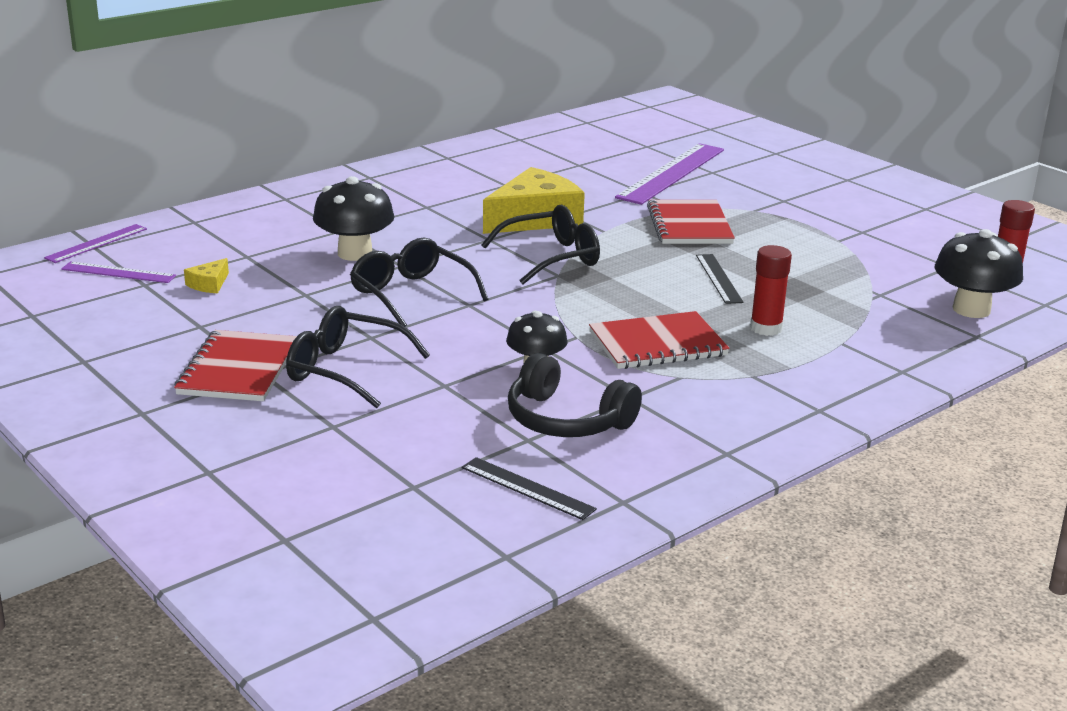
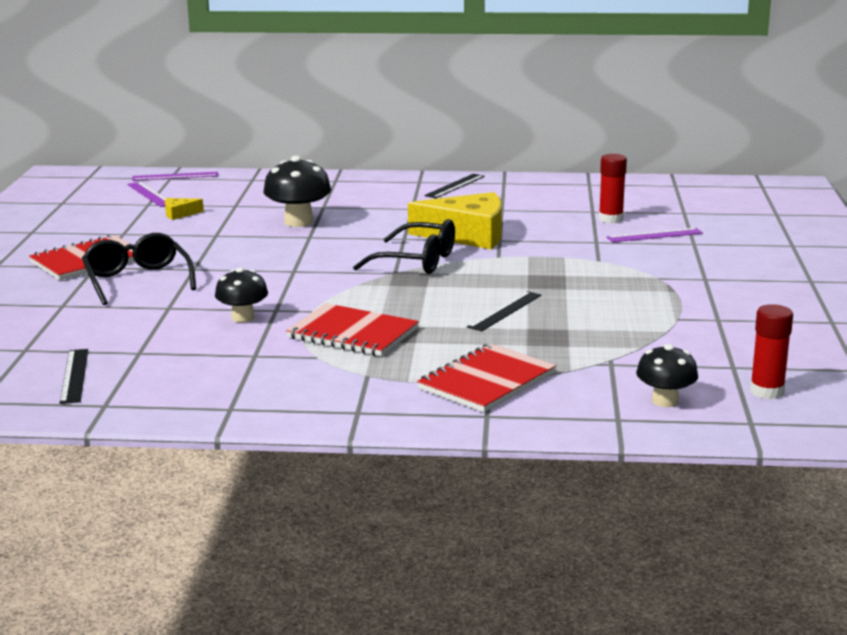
camera: 45 degrees right, 5 degrees down
(411, 294) = (274, 254): black glasses -> none
(412, 172) = (455, 186): none -> black ruler
(566, 420) = (185, 351): black headphones -> none
(671, 173) = (654, 235): purple ruler -> purple ruler, size x0.52
(689, 225) = (575, 272): red notebook -> red notebook (487, 381)
(766, 328) = (455, 352): red glue stick -> red glue stick (610, 219)
(971, 309) = (665, 401): black mushroom -> black mushroom, size x0.65

